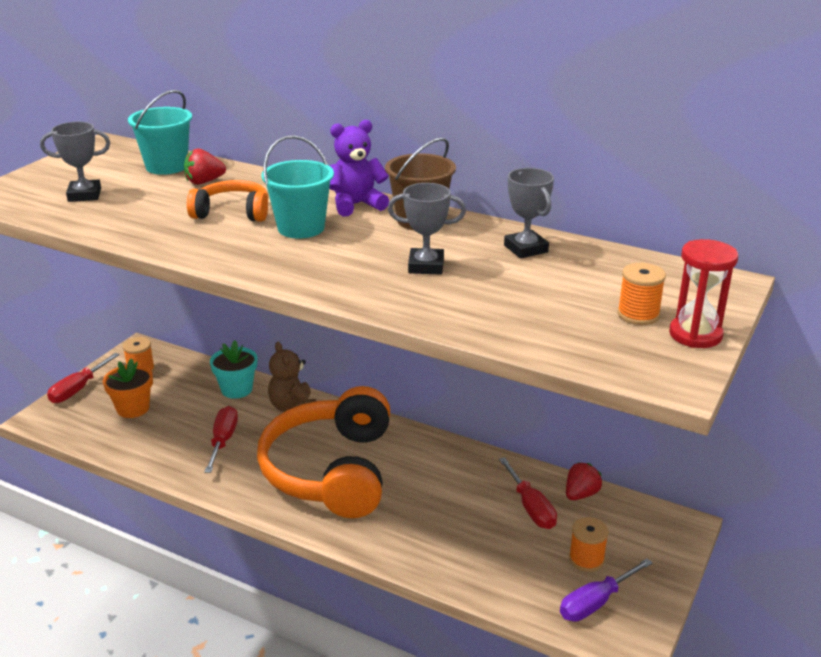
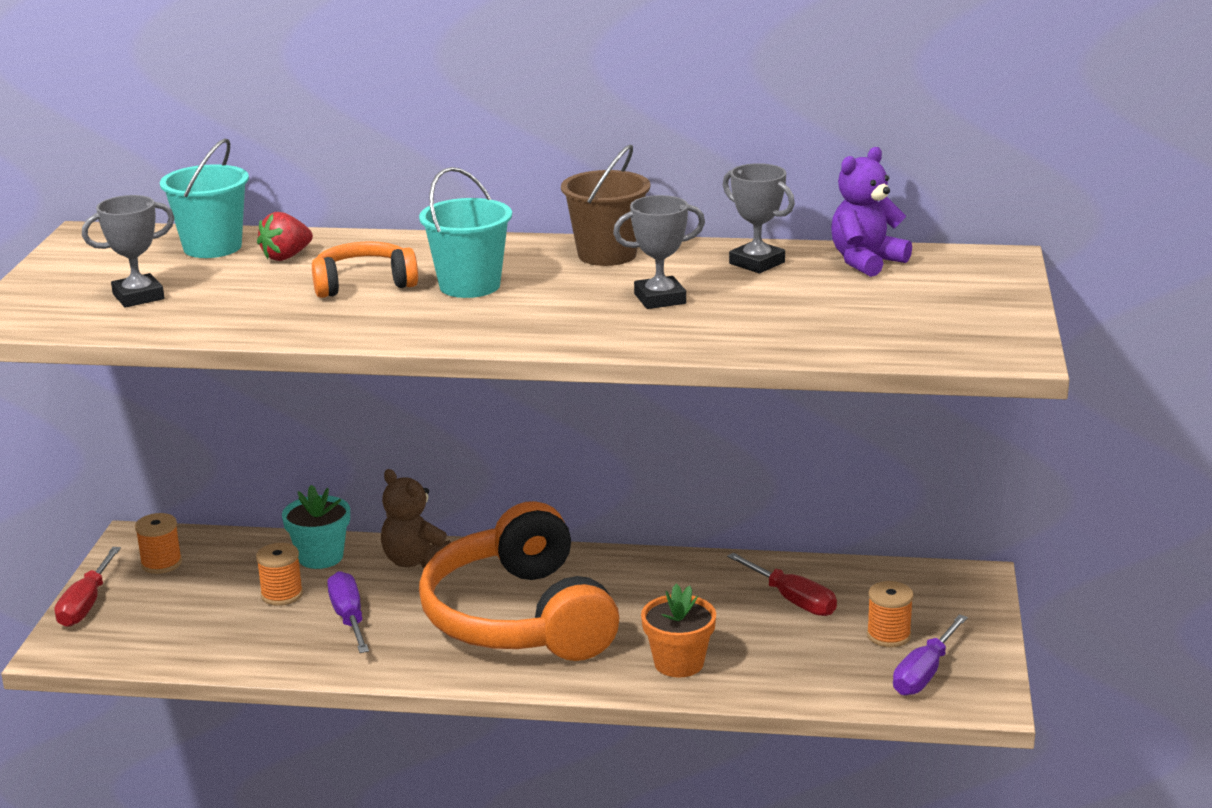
camera: 20 degrees left, 5 degrees down
(133, 408) = (189, 609): orange flower pot -> orange flower pot (679, 663)
(223, 441) = (349, 618): red screwdriver -> purple screwdriver
(356, 205) = (512, 251): purple teddy bear -> purple teddy bear (866, 262)
(581, 494) = (842, 574): red strawberry -> none
(638, 315) = (930, 304): orange spool -> orange spool (282, 595)
(695, 335) = (1002, 311): red hourglass -> none

